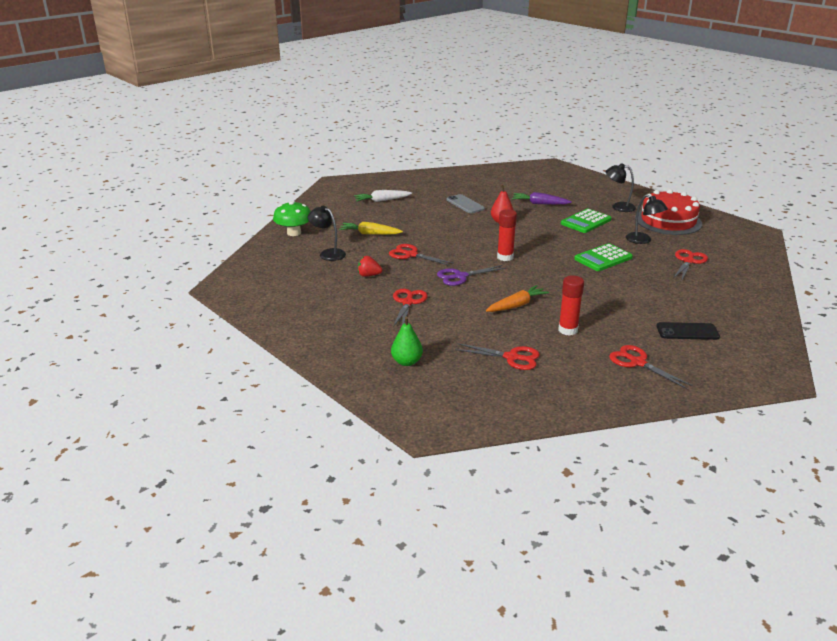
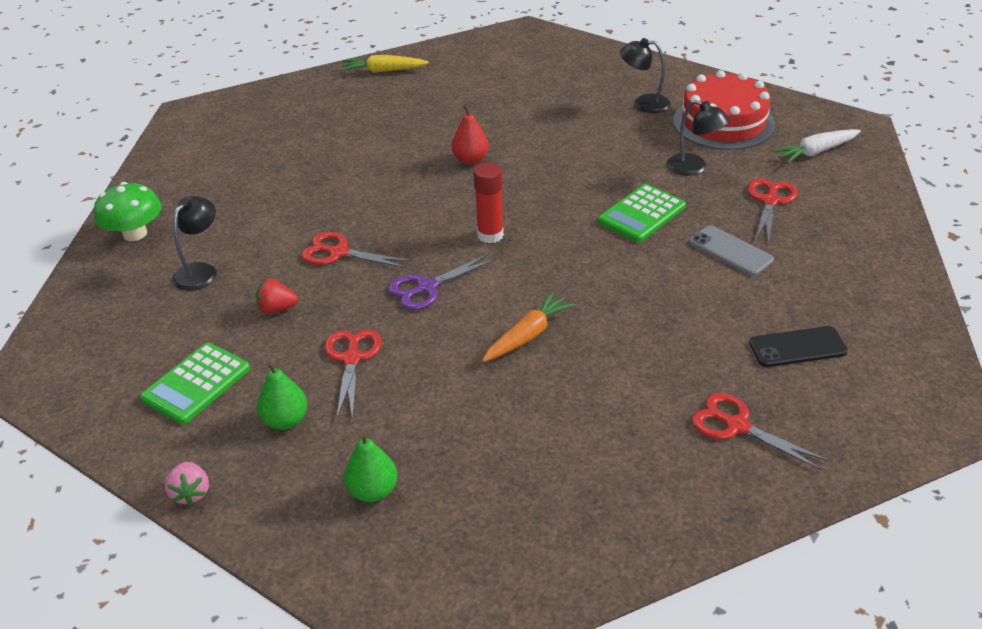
camera: 10 degrees left, 10 degrees up
(302, 348) = (191, 493): none -> pink strawberry
(328, 253) = (200, 271): black lamp -> black lamp turned 90 degrees clockwise
(363, 324) = (285, 420): none -> green pear
(370, 234) = (263, 217): yellow carrot -> yellow carrot (383, 71)
(382, 200) = (270, 142): white carrot -> white carrot (816, 152)
(465, 204) = (406, 131): grey phone -> grey phone (730, 251)
(511, 357) = (540, 450): red scissors -> none
(539, 204) = (523, 114): purple carrot -> none
(568, 330) = (617, 375): red glue stick -> none
(586, 222) = (601, 142): green calculator -> green calculator (196, 384)

